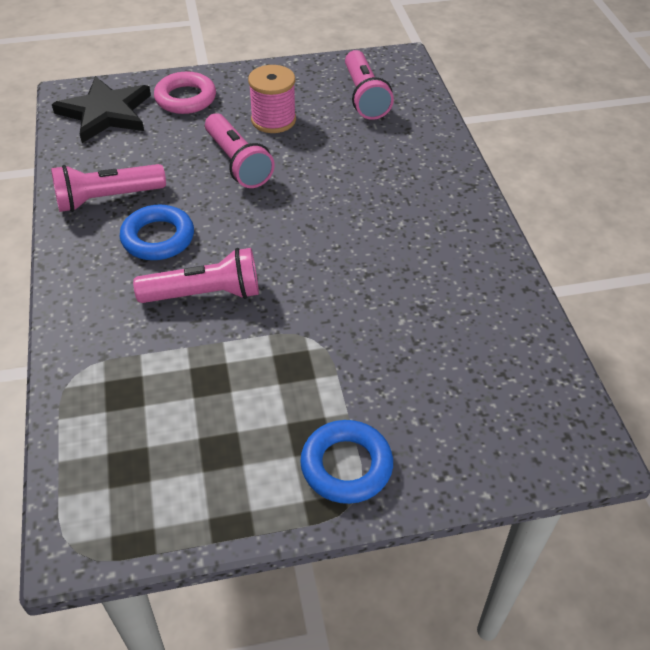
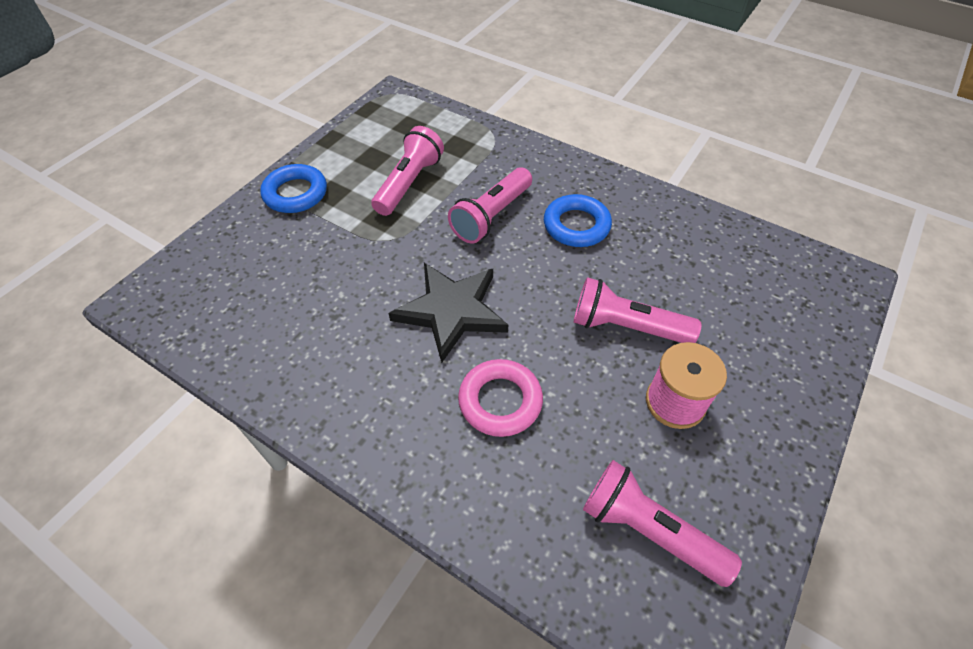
camera: 135 degrees right, 5 degrees up
(106, 113) = (794, 285): black star -> black star (451, 311)
(107, 199) = (653, 224): pink flashlight -> pink flashlight (409, 183)
(185, 98) = (778, 357): pink ring -> pink ring (500, 401)

